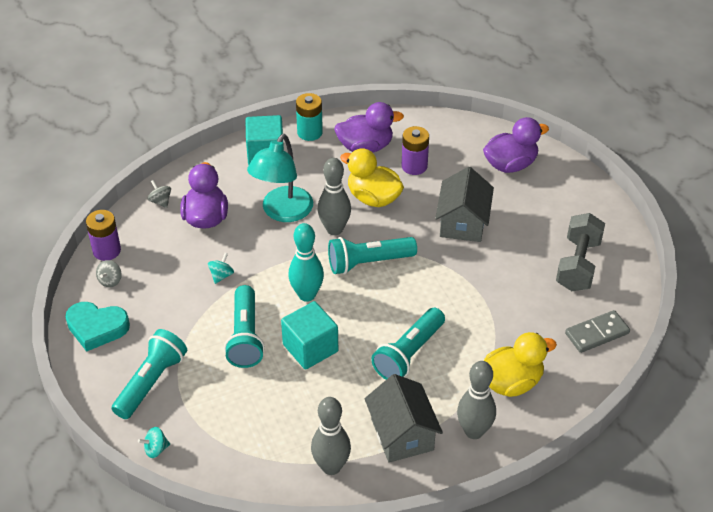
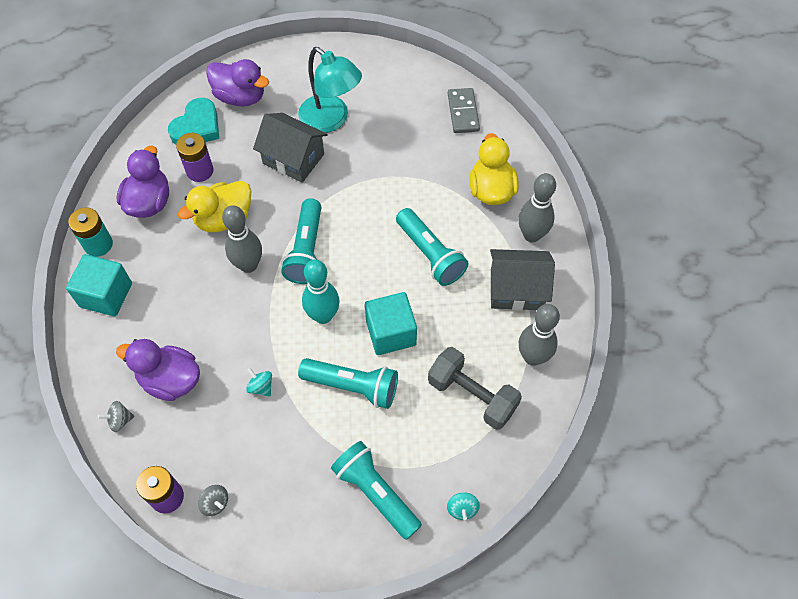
camera: 70 degrees left, 15 degrees up
(97, 328) = (277, 533): turquoise heart -> turquoise heart (197, 127)
(282, 212) = (201, 304): turquoise lamp -> turquoise lamp (331, 120)
(510, 165) = (240, 97): purple duck -> purple duck turned 120 degrees clockwise
(578, 265) = (384, 95): grey dumbbell -> grey dumbbell (472, 395)

